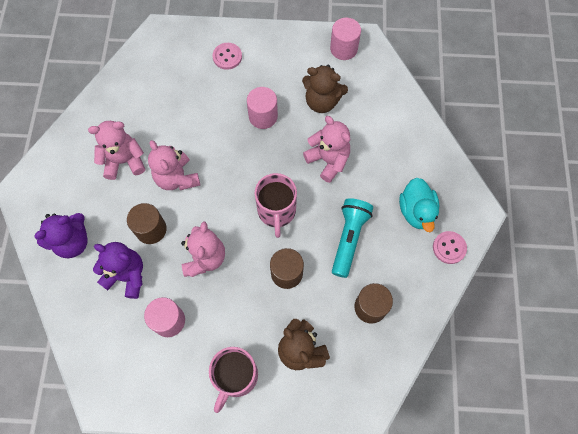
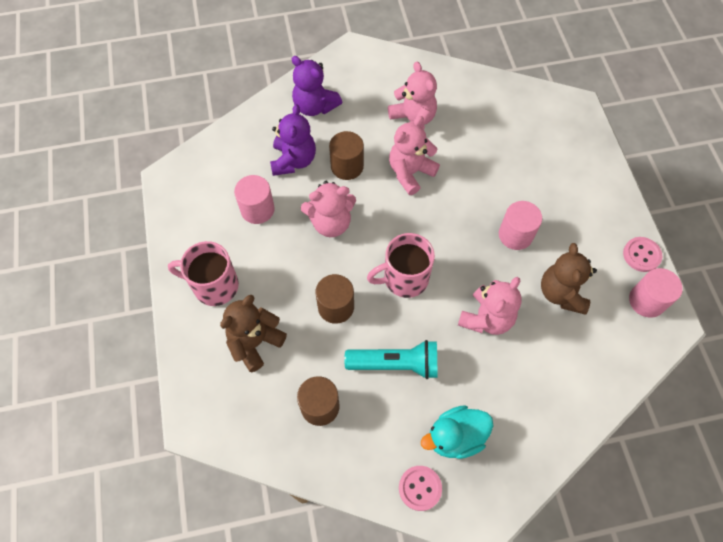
camera: 75 degrees right, 5 degrees down
(227, 57) = (575, 179): pink button -> pink button (641, 255)

